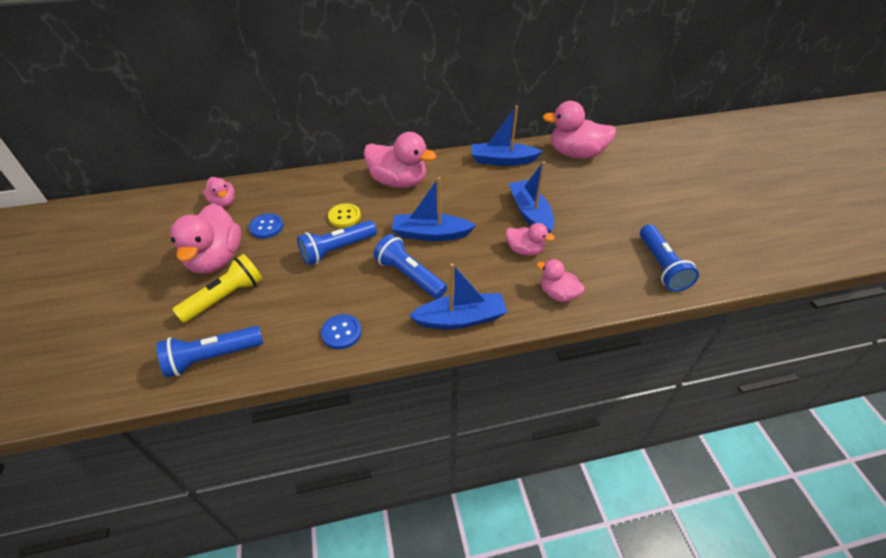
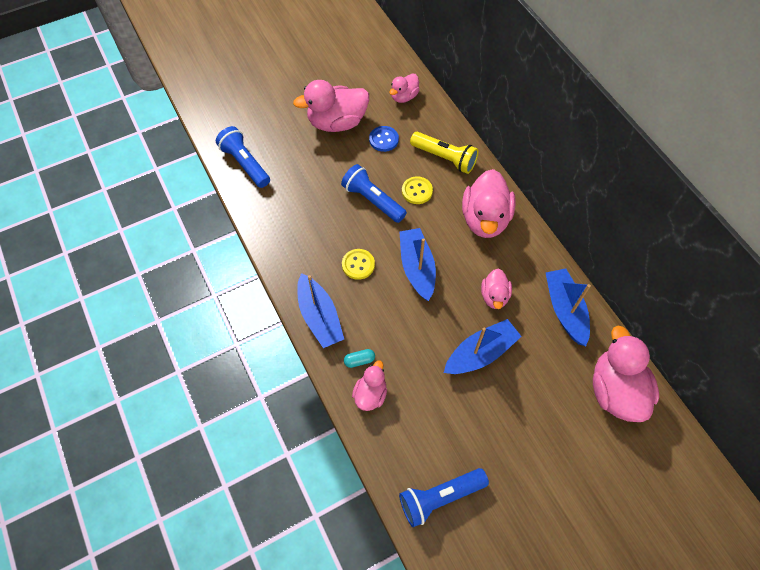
camera: 75 degrees right, 15 degrees up
(225, 297) = (300, 146): yellow flashlight -> yellow flashlight (444, 158)
(341, 332) = (285, 234): blue button -> none
(409, 275) = (358, 265): blue flashlight -> yellow button
(519, 295) = (359, 360): none -> turquoise capsule
(524, 250) = (421, 356): pink duck -> pink duck (494, 296)

